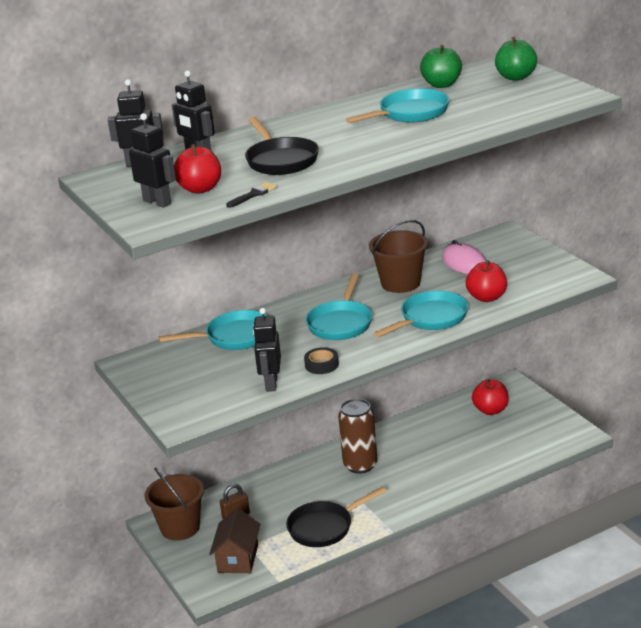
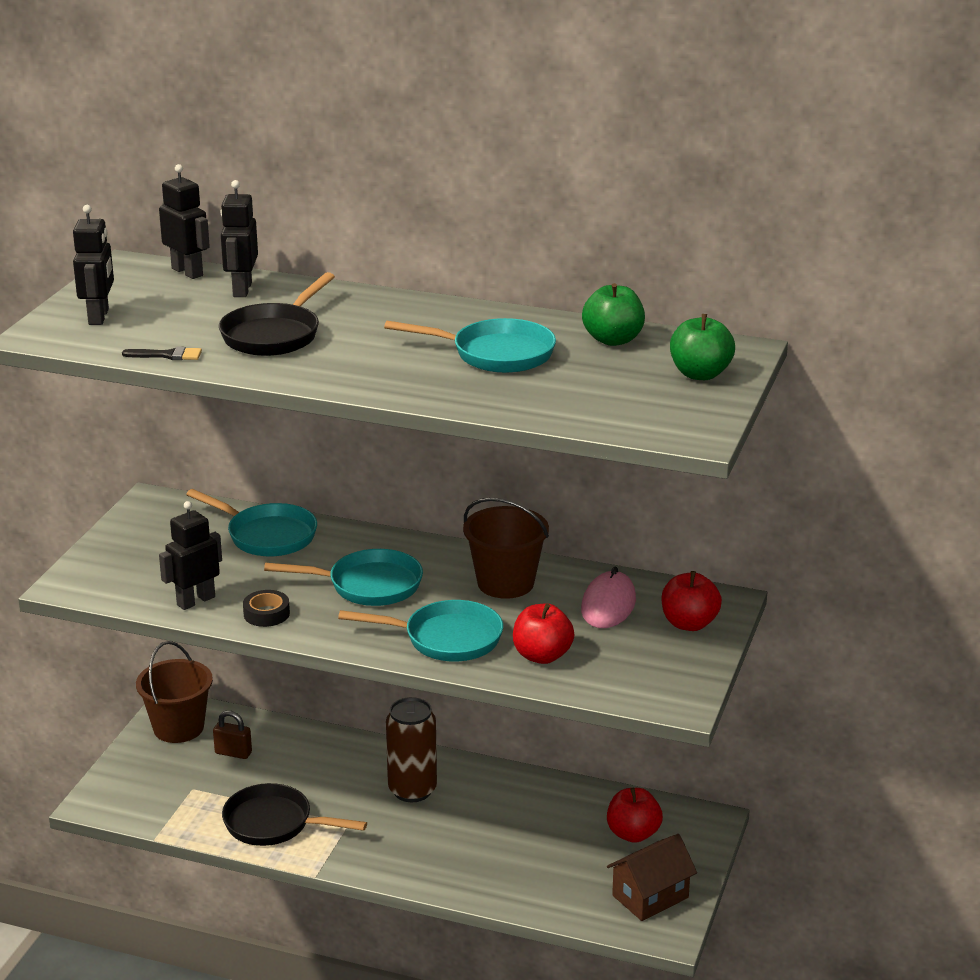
camera: 45 degrees right, 0 degrees up
(200, 189) = (154, 324): red apple -> red apple (689, 624)
(238, 559) = (164, 793): brown house -> brown house (650, 896)
(341, 323) = (368, 585): turquoise pan -> turquoise pan turned 150 degrees counterclockwise

